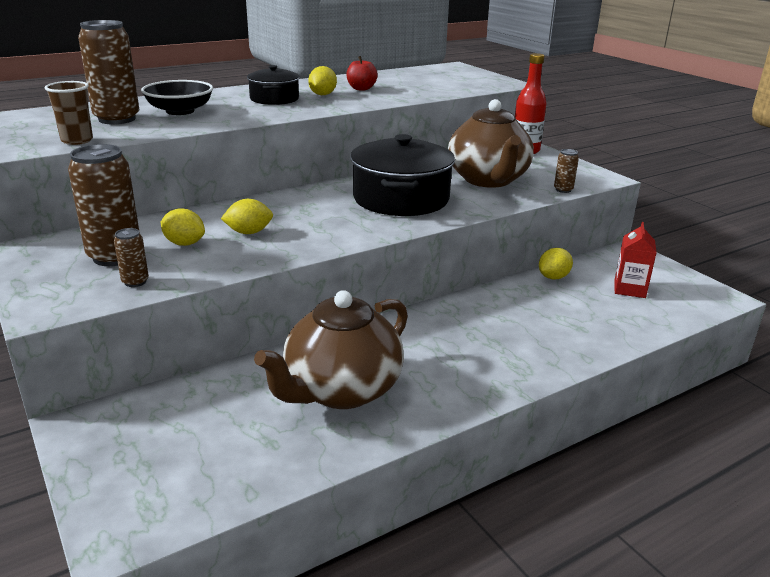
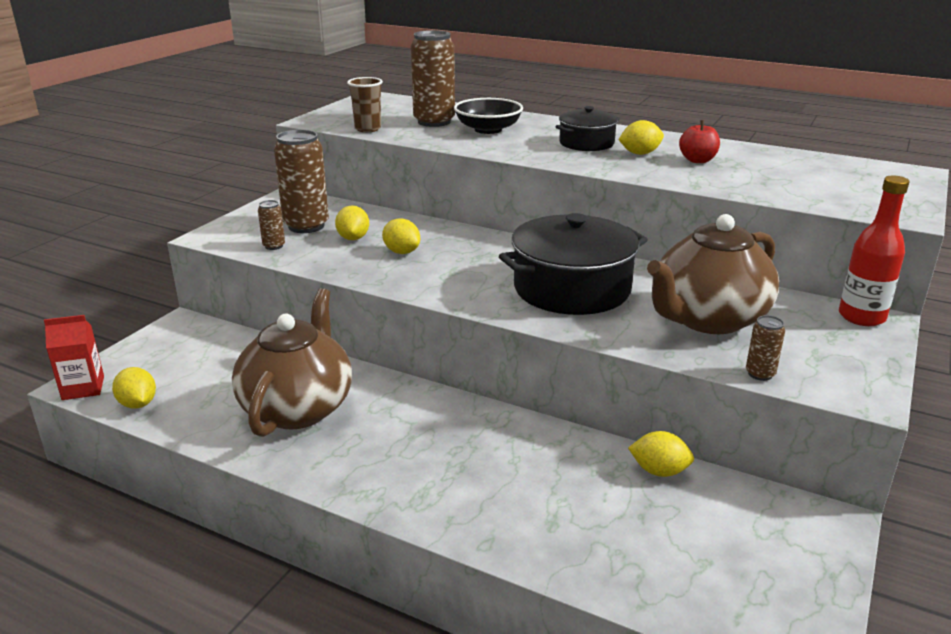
camera: 60 degrees right, 0 degrees up
(220, 492) = (138, 404): none -> yellow lemon
(341, 390) = (298, 408): brown teapot -> brown teapot turned 90 degrees clockwise
(629, 289) = (709, 544): red carton -> red carton (83, 388)

